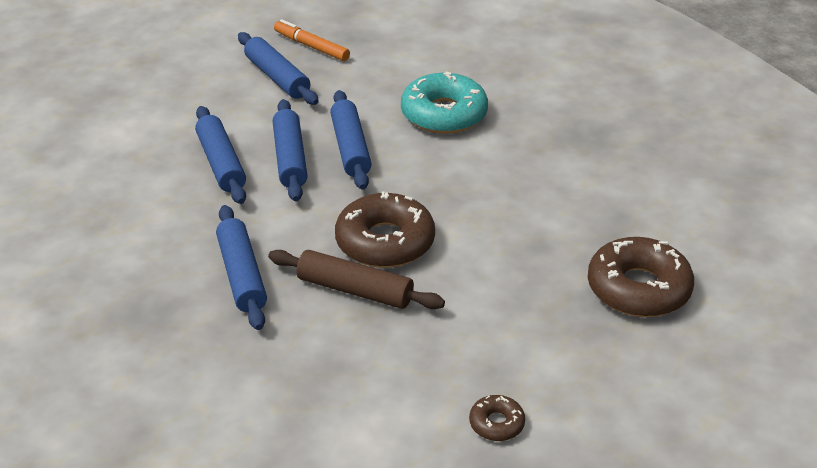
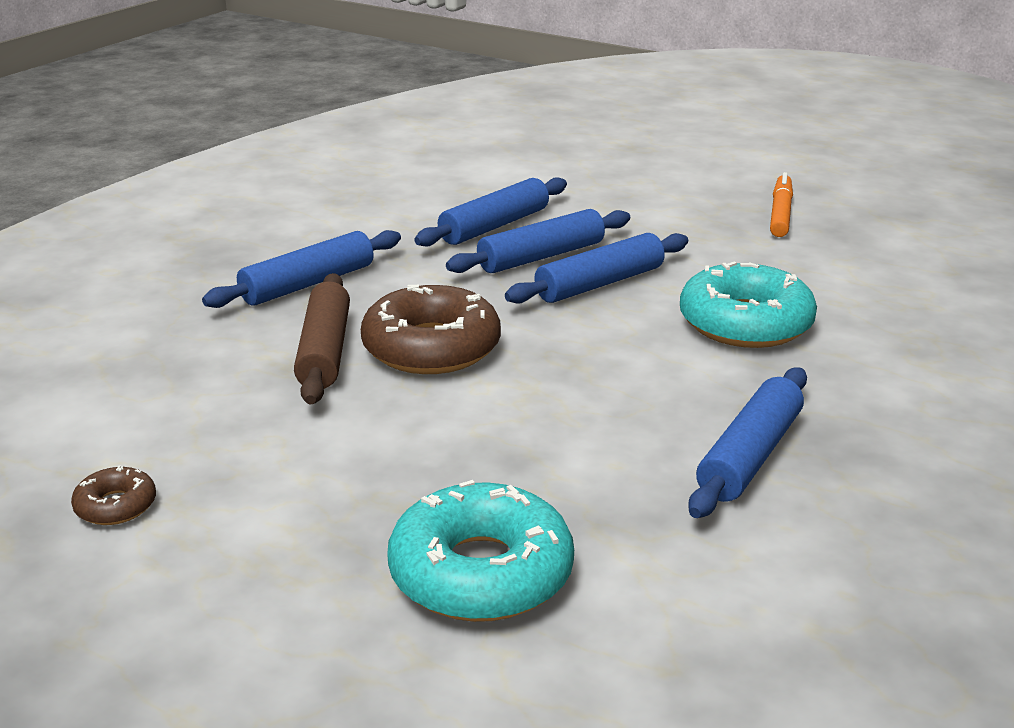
camera: 65 degrees right, 10 degrees down
(277, 77) = (691, 212): blue rolling pin -> blue rolling pin (750, 456)
(638, 289) = (481, 573): brown donut -> turquoise donut

